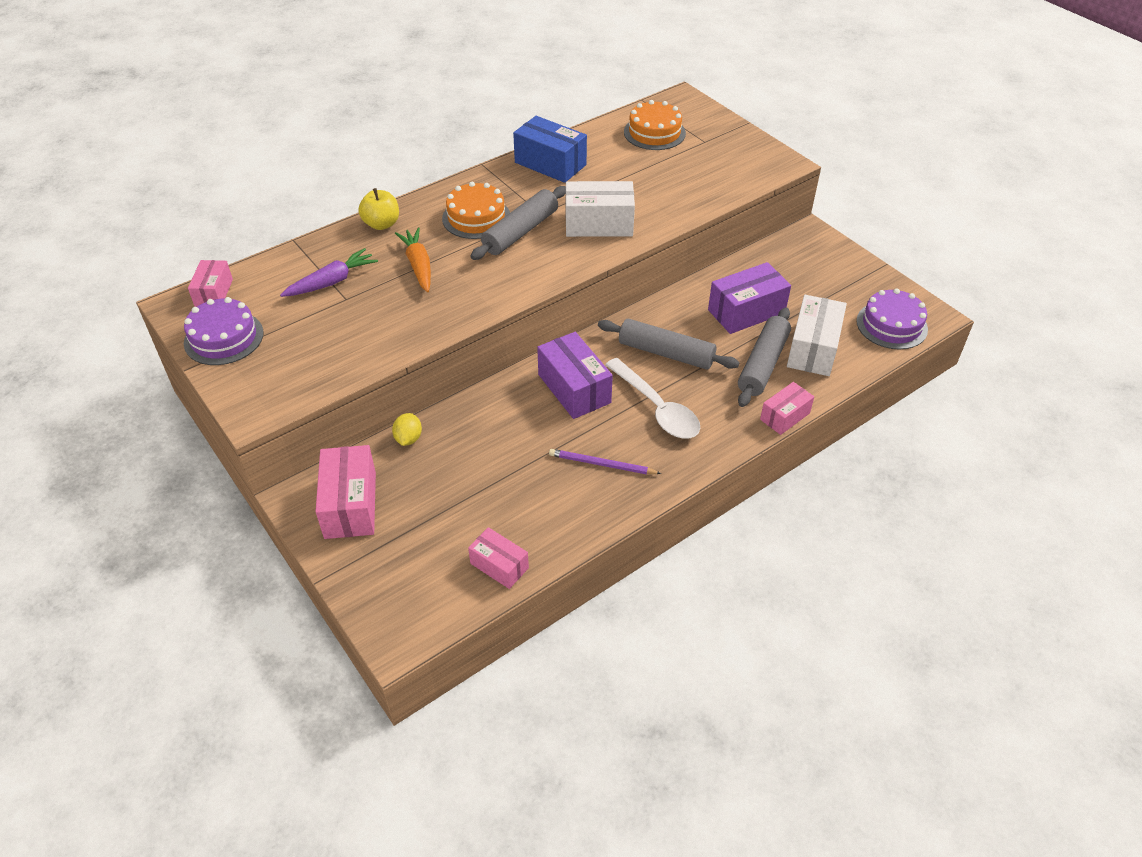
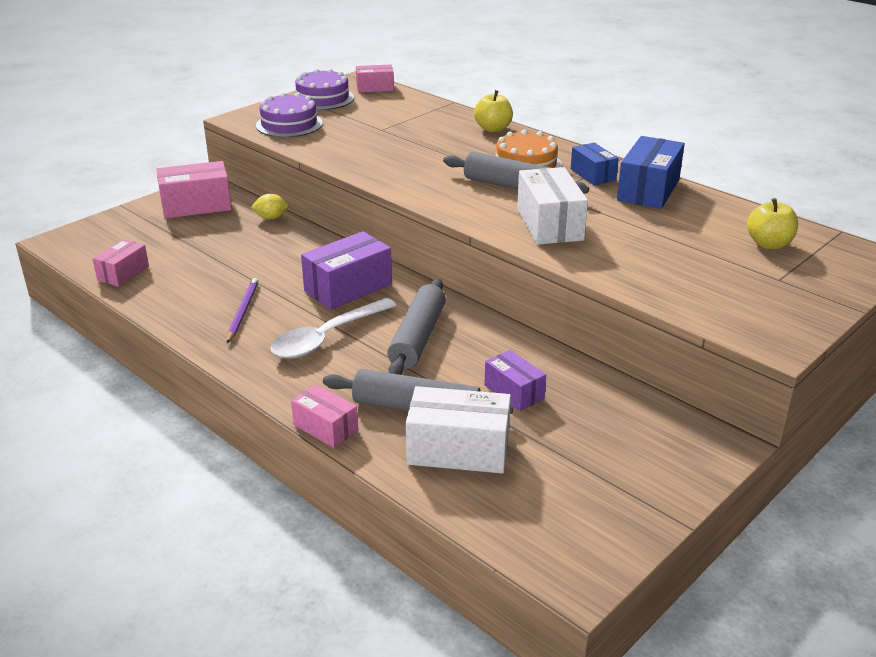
camera: 80 degrees right, 15 degrees down
(331, 282) = (402, 121): purple carrot -> none
(418, 266) = (437, 150): orange carrot -> none
(510, 185) = (593, 174): none -> blue box
(654, 132) = (769, 244): orange cake -> yellow apple
(746, 312) = (514, 392): purple box -> purple box, size x0.61
(891, 325) = (537, 529): purple cake -> purple cake (289, 124)

